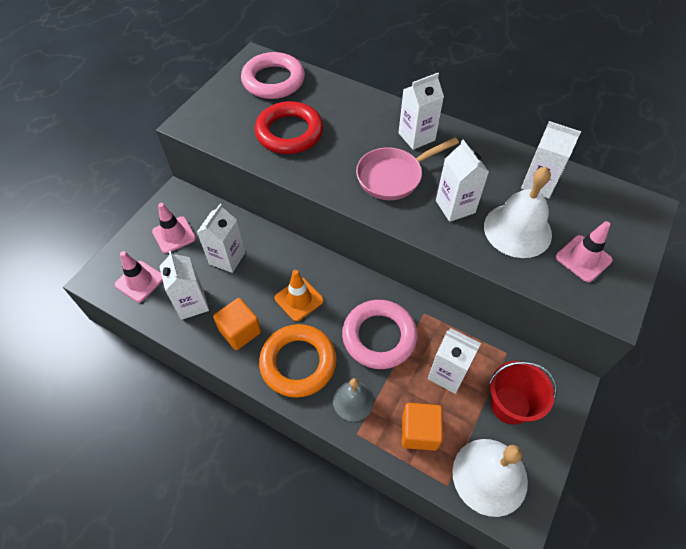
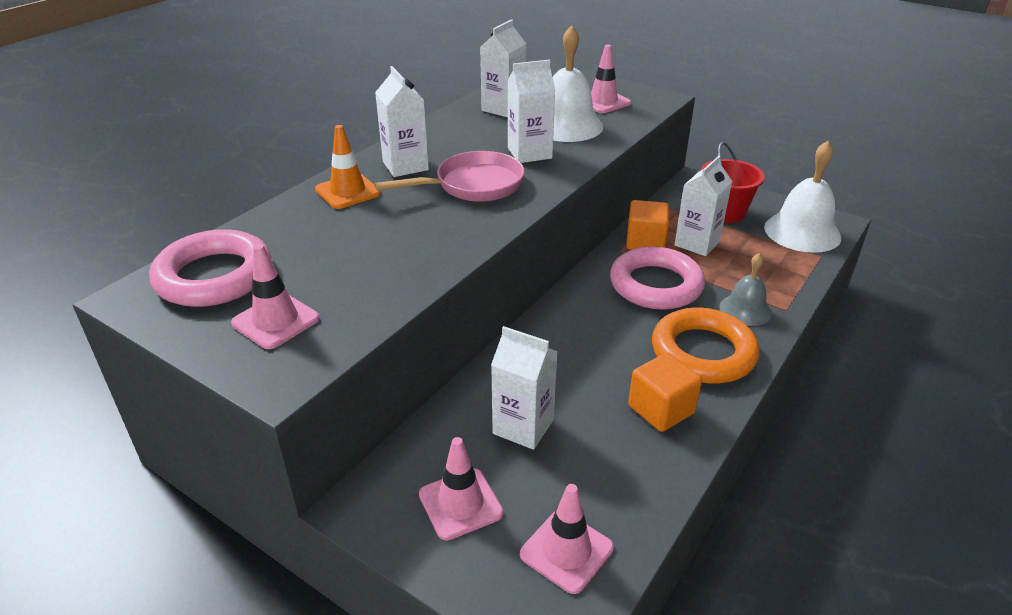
camera: 85 degrees left, 20 degrees down
(192, 303) = (614, 469): white carton -> none
(233, 112) = (276, 321): none -> pink traffic cone
(289, 132) = (356, 262): red ring -> none
(299, 299) = (603, 349): orange traffic cone -> orange traffic cone (348, 191)
(393, 176) = (473, 185): pink pan -> pink pan turned 90 degrees counterclockwise
(419, 432) = (770, 267): orange cube -> orange cube (645, 242)

